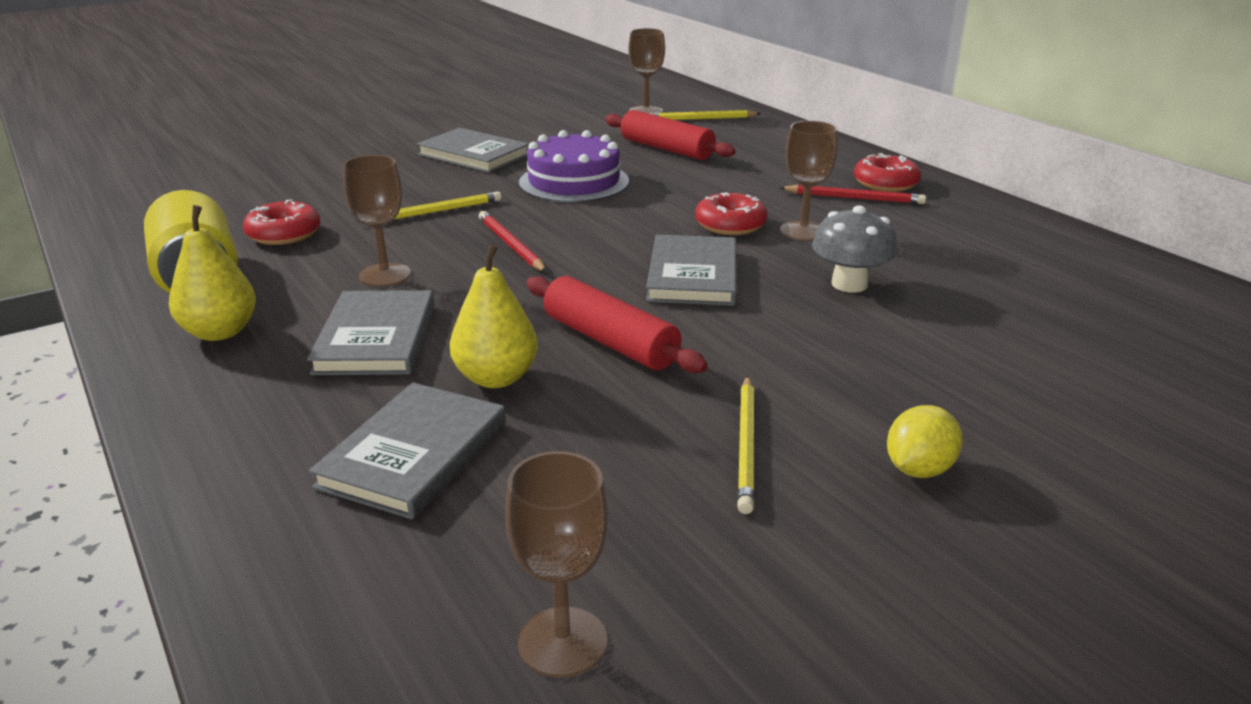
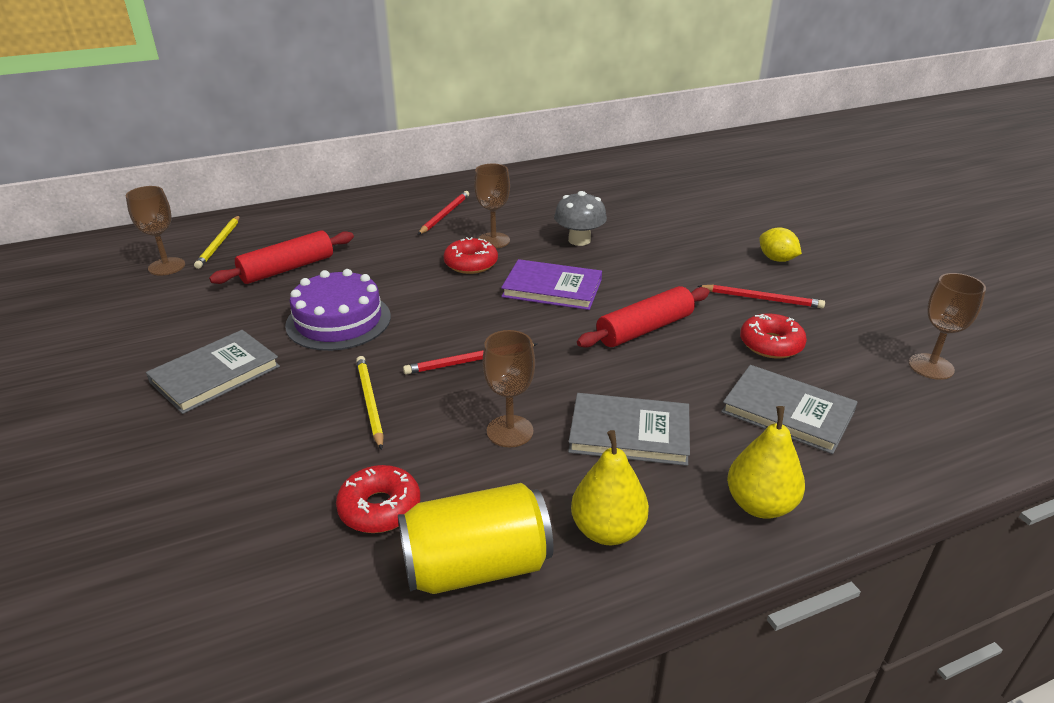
camera: 80 degrees left, 5 degrees up
(496, 378) = (692, 377): yellow pear -> yellow pear (760, 505)
(693, 275) = (552, 288): grey book -> purple book
(746, 445) = (762, 299): yellow pencil -> red pencil
(885, 183) = (424, 200): red donut -> red donut (771, 344)

